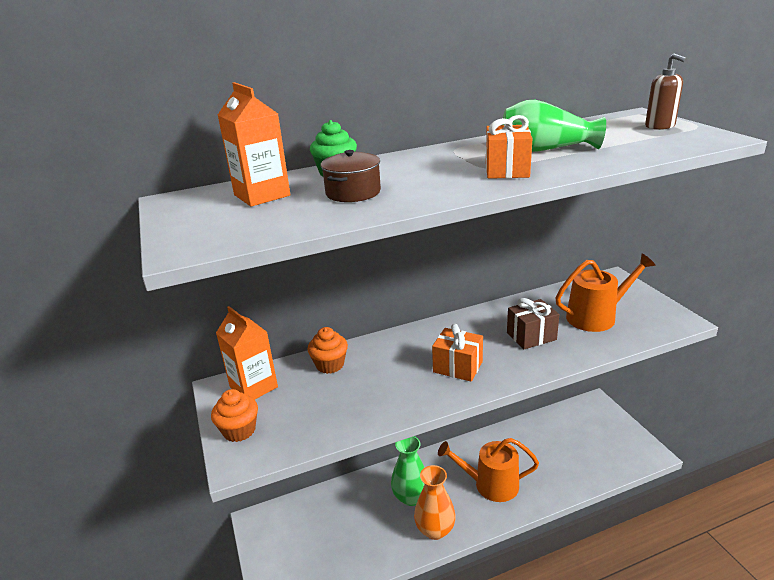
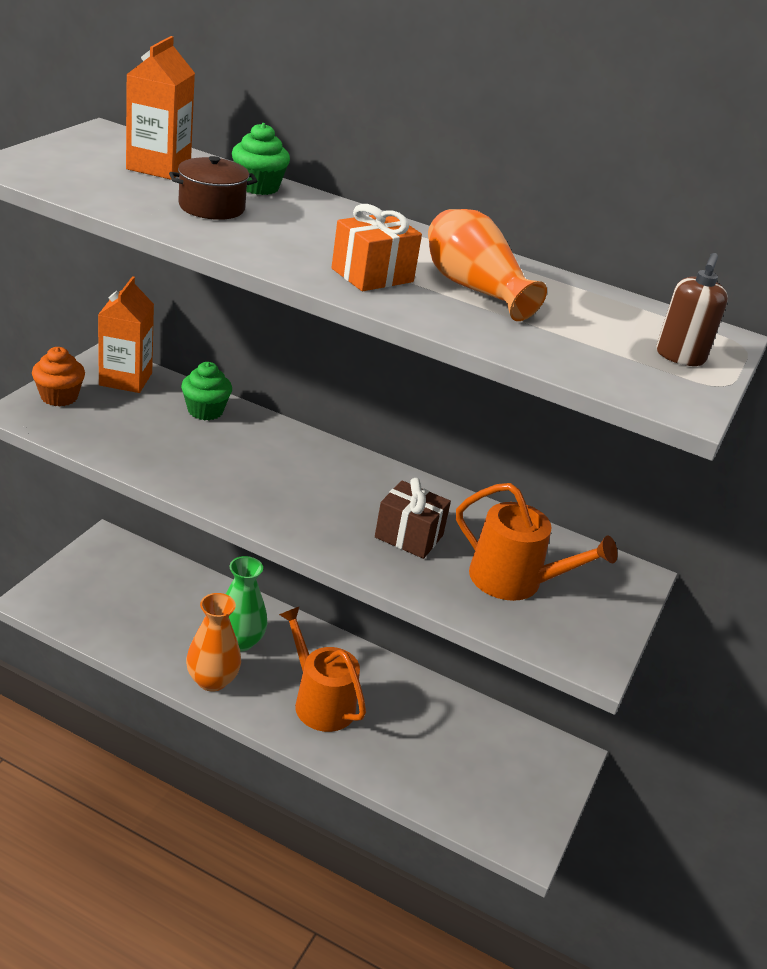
camera: 40 degrees right, 5 degrees up
(330, 365) = (205, 411): orange cupcake -> green cupcake
(458, 367) = (289, 497): orange gift -> none
(545, 150) = (474, 289): green vase -> orange vase

